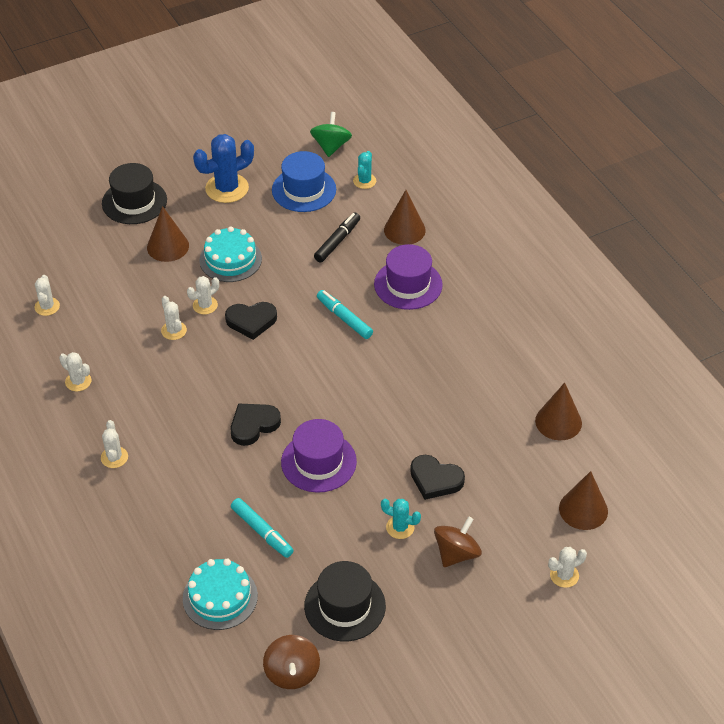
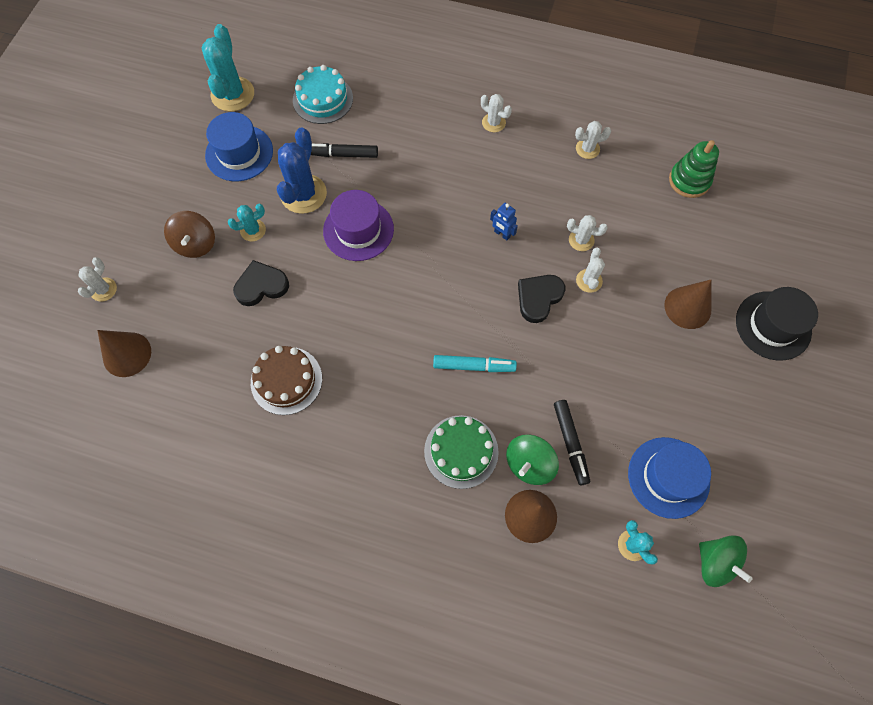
camera: 135 degrees right, 20 degrees up
(47, 306) = (689, 180): white cactus -> green stacking toy
(220, 376) = (502, 234): none -> blue robot
(227, 188) = (728, 412): blue cactus -> blue cactus (303, 194)
(230, 259) = (627, 340): turquoise cake -> none
(253, 425) = (434, 218): black heart -> none
(262, 531) = (342, 154): turquoise marker -> black marker
(292, 673) = (232, 94): brown spinning top -> turquoise cactus
(345, 606) = (239, 153): black hat -> blue hat
(375, 250) = (529, 464): none -> green spinning top
(408, 284) = (461, 451): purple hat -> green cake
(479, 404) = (286, 380): none -> brown cake
(558, 422) = (207, 419): brown cone -> none

